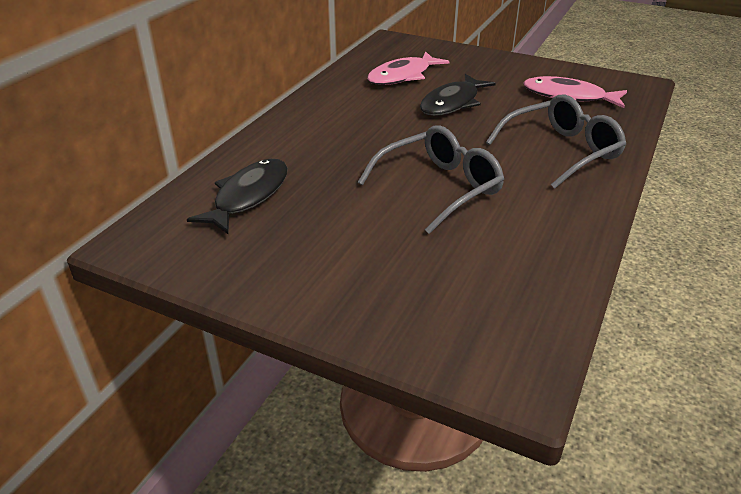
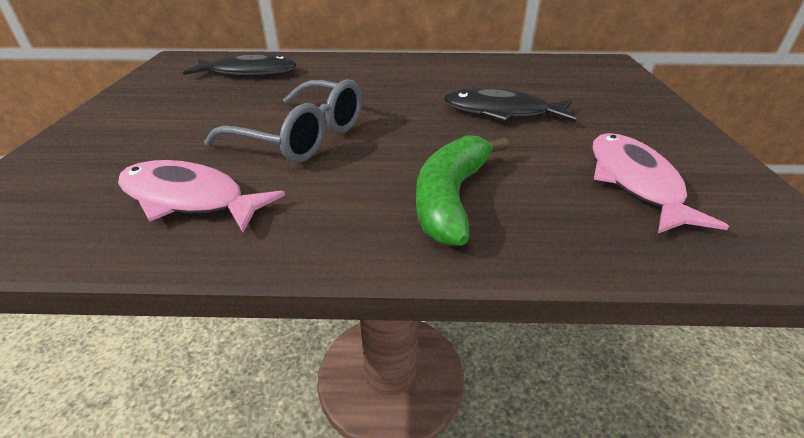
camera: 65 degrees right, 0 degrees up
(403, 76) = (530, 80): pink fish -> pink fish (189, 199)
(561, 151) = (451, 197): grey glasses -> green banana

